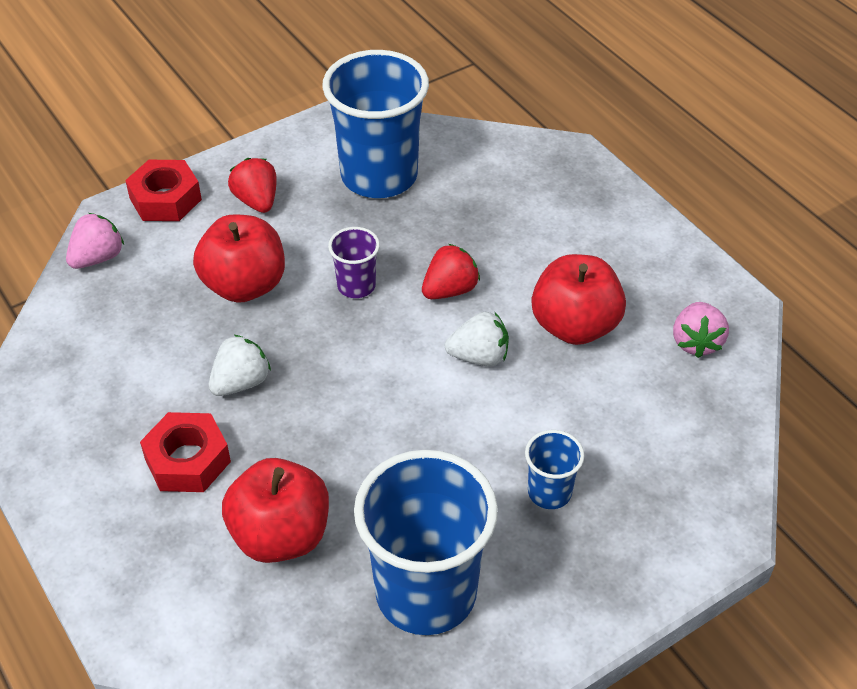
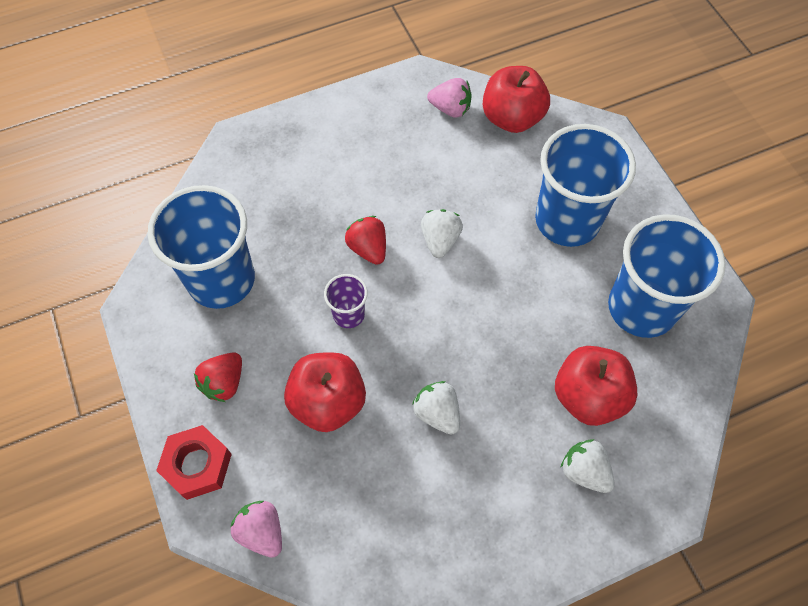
camera: 80 degrees left, 15 degrees up
(177, 537) = (584, 471): none -> white strawberry
(187, 460) = (511, 460): red nut -> none
(257, 201) = (224, 383): red strawberry -> red strawberry turned 45 degrees counterclockwise
(549, 492) = (567, 220): blue cup -> blue cup, size x2.16
(575, 326) = (422, 175): red apple -> red apple (512, 118)

